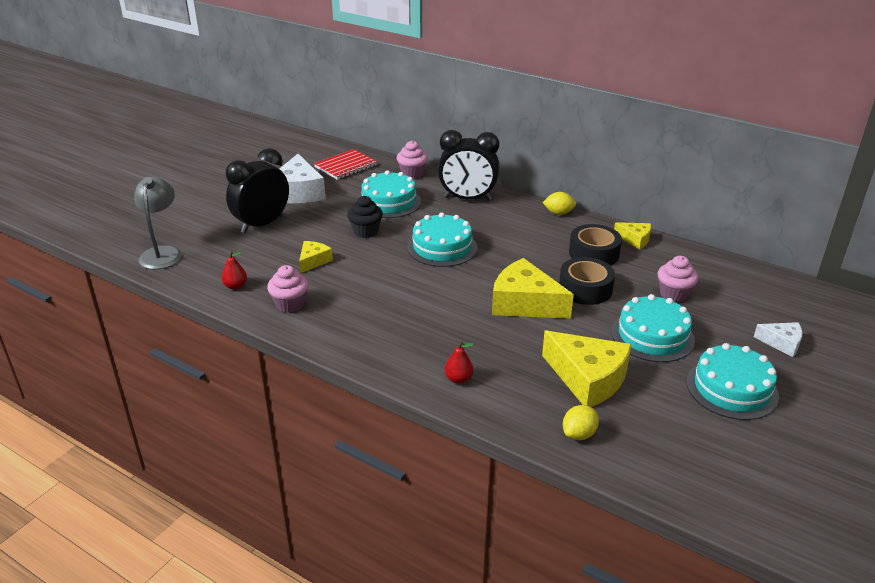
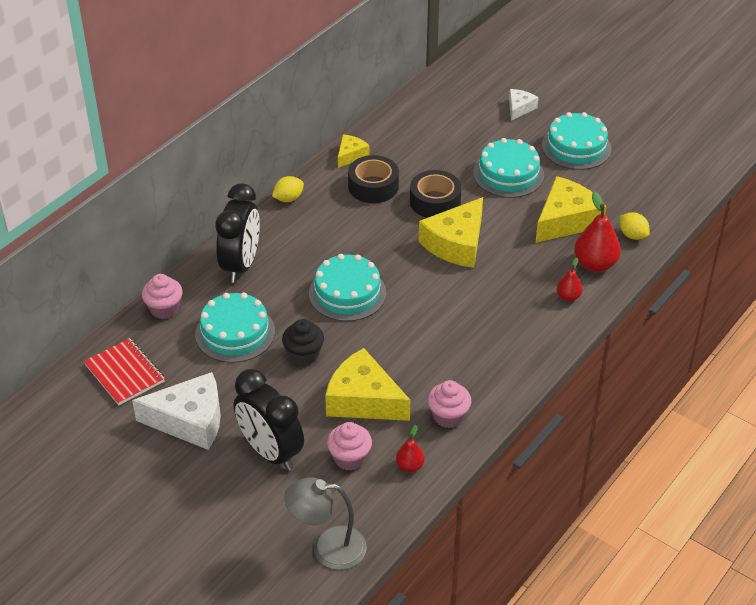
camera: 85 degrees left, 10 degrees up
(313, 261) = (363, 400): yellow cheese -> yellow cheese, size x1.92
(517, 400) = (595, 264): none -> red pear
(558, 213) = (288, 198): yellow lemon -> yellow lemon turned 45 degrees clockwise
(673, 294) = (447, 150): pink cupcake -> pink cupcake (349, 458)

